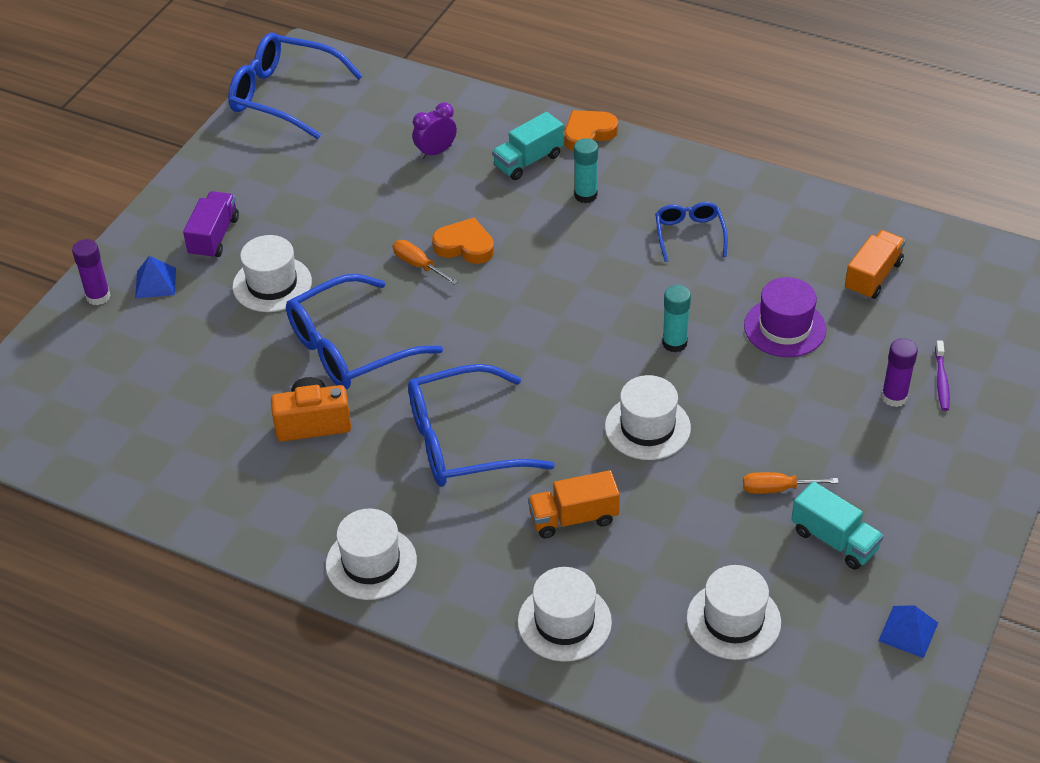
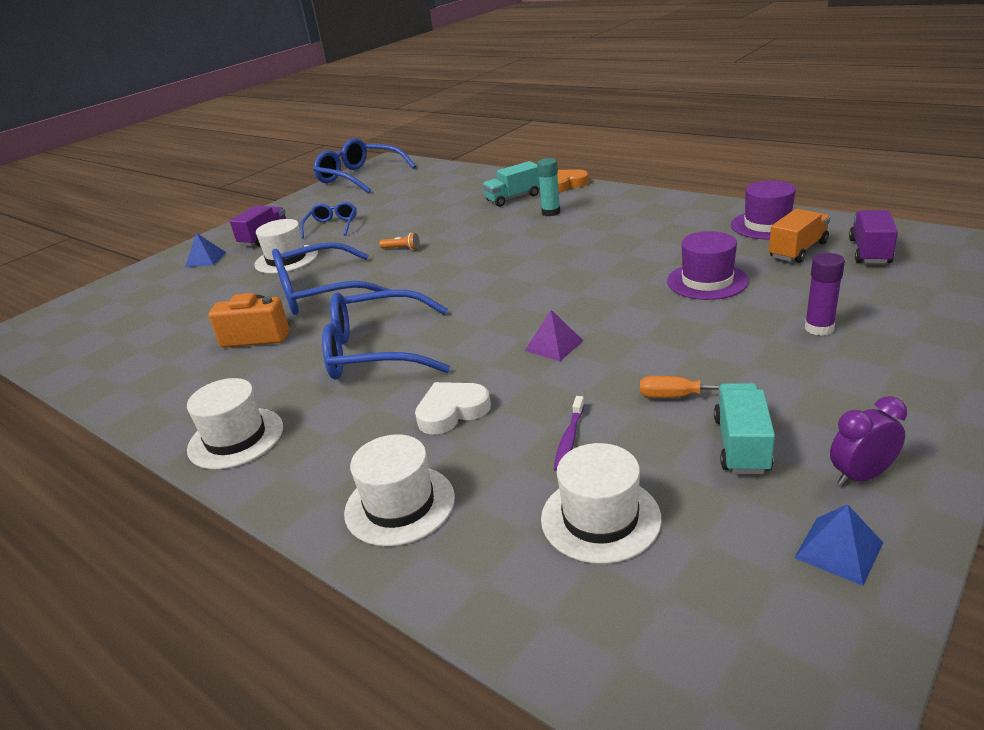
camera: 15 degrees right, 15 degrees down
(98, 296) = (161, 266): purple glue stick -> none
(418, 265) = (401, 248): orange screwdriver -> orange flashlight
(435, 152) = (447, 196): purple clock -> purple clock (860, 476)
(465, 246) = (443, 238): orange heart -> none
(573, 518) = (452, 411): orange truck -> white heart
(647, 427) = (554, 345): white hat -> purple pyramid
(674, 343) = (598, 290): turquoise glue stick -> none
(689, 235) = (630, 230): blue glasses -> blue glasses (332, 226)
(834, 540) = (741, 445): turquoise truck -> turquoise truck turned 135 degrees counterclockwise
(839, 230) = (767, 225): none -> purple hat
(941, 380) = (873, 317): purple toothbrush -> purple toothbrush (569, 439)
(942, 280) = (869, 251): none -> purple truck

